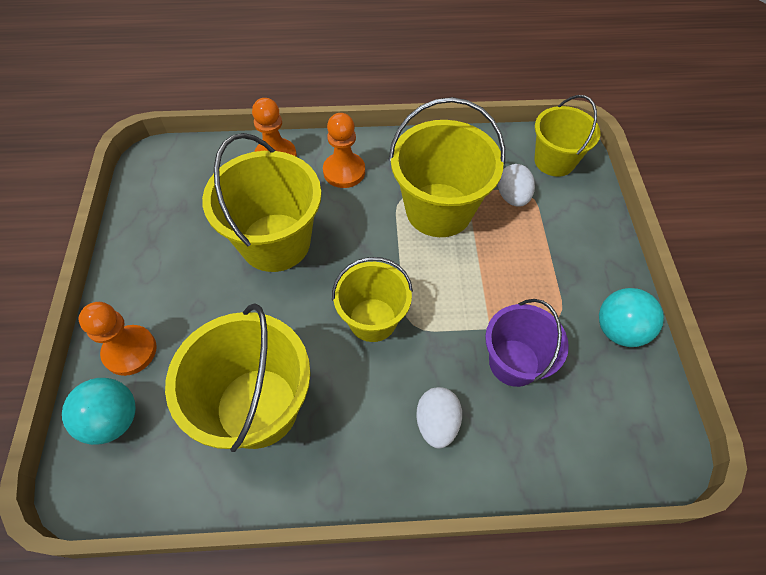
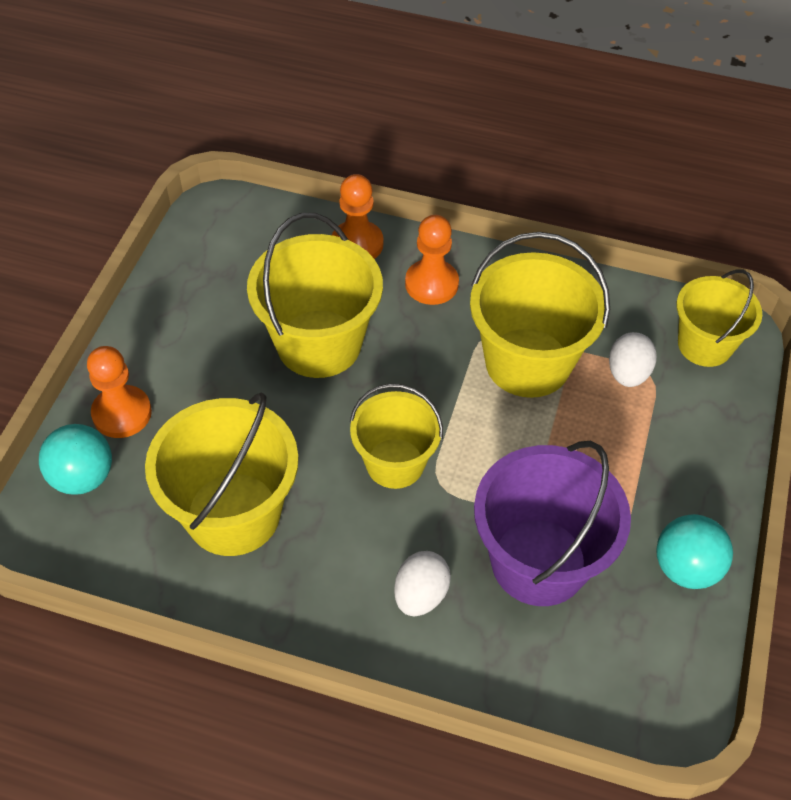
camera: 20 degrees right, 5 degrees down
(514, 362) = (539, 562): purple bucket -> purple bucket, size x1.56

